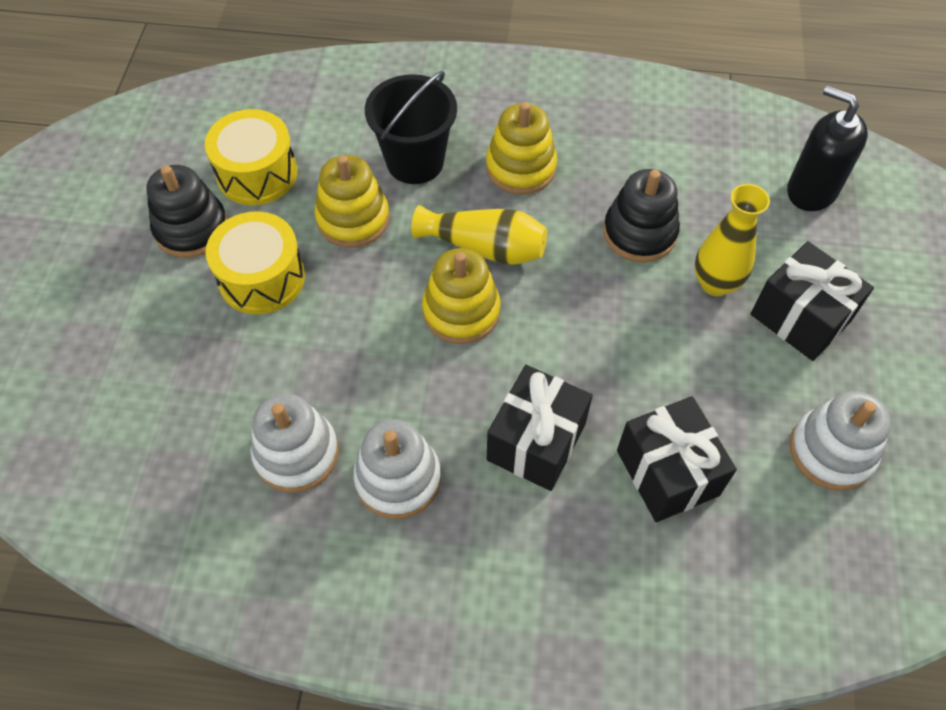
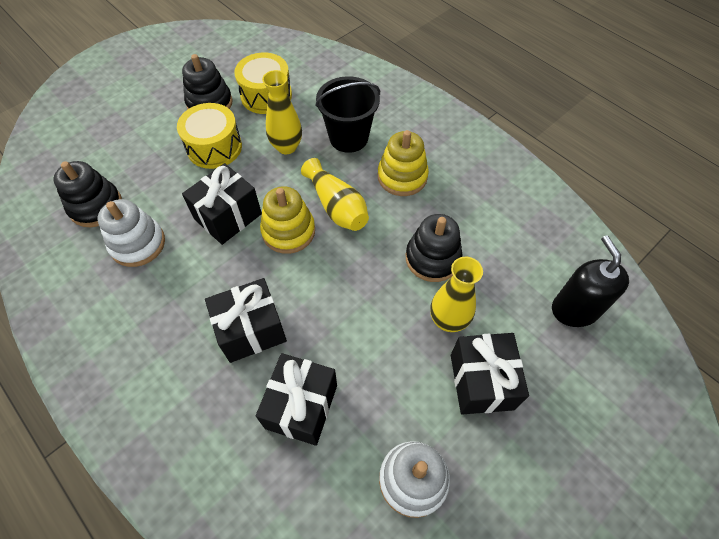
camera: 40 degrees right, 0 degrees up
(186, 452) = (96, 206): none -> black stacking toy
(353, 219) = (286, 147): yellow stacking toy -> yellow vase
(372, 344) = (228, 216): none -> black gift
(398, 479) = (167, 293): white stacking toy -> none

